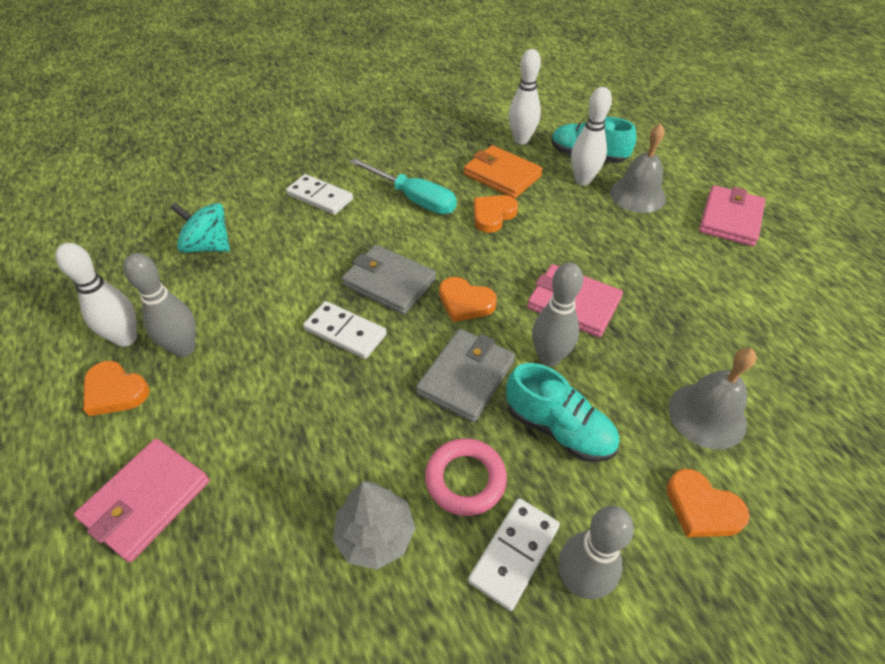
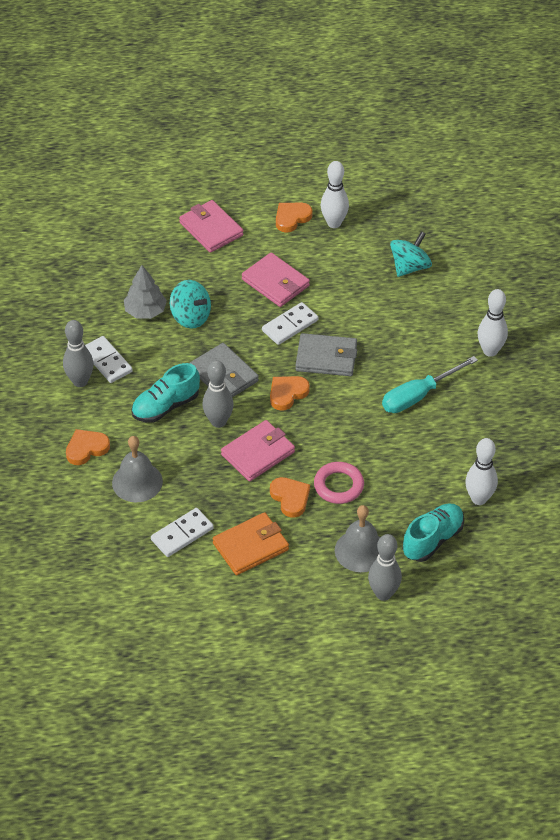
camera: 110 degrees right, 0 degrees up
(184, 348) = (312, 248): grey bowling pin -> grey bowling pin (383, 594)
(320, 197) = (445, 337): white domino -> white domino (182, 534)
(367, 459) = (191, 317): none -> turquoise spinning top
(389, 282) = (326, 358): grey wallet -> grey wallet turned 45 degrees clockwise
(465, 479) = (156, 354): pink ring -> pink ring (338, 485)
(493, 215) = (375, 440): orange heart -> orange heart (290, 498)
(502, 175) = (428, 464): orange wallet -> orange wallet (251, 546)
(582, 180) = (397, 520): white bowling pin -> white bowling pin (490, 351)
(730, 219) = (301, 601): pink wallet -> pink wallet (275, 283)

